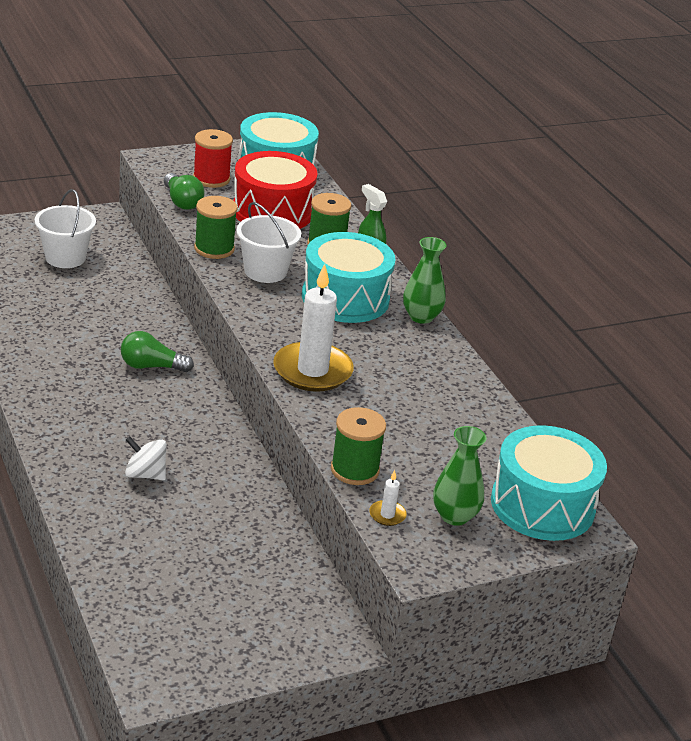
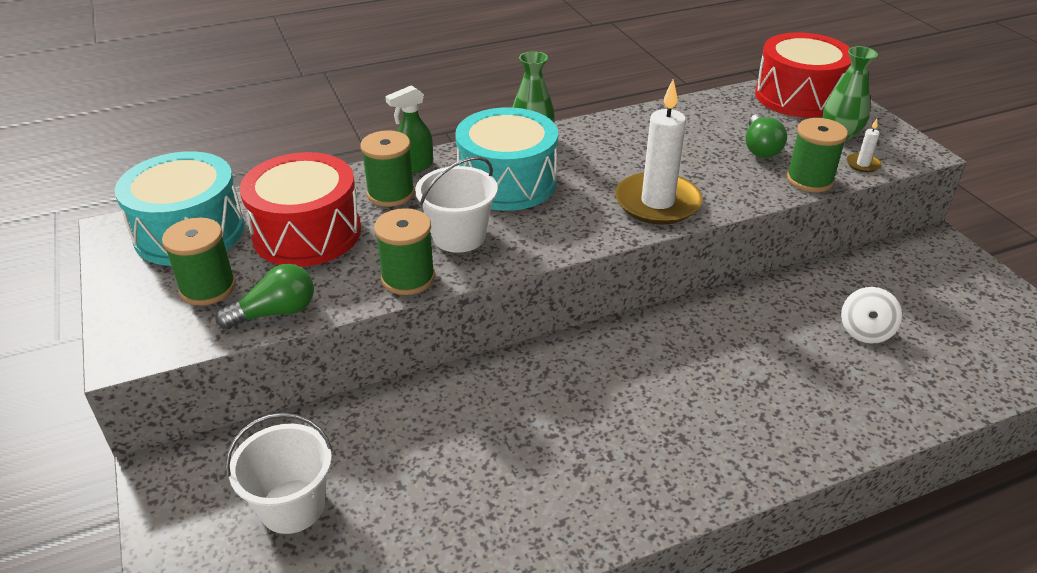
camera: 85 degrees left, 5 degrees up
(145, 474) = (780, 377): white spinning top -> white spinning top (865, 331)
(151, 366) = (568, 386): green light bulb -> green light bulb (760, 148)
(211, 179) = (208, 288): red spool -> green spool
(542, 505) = (798, 96): turquoise drum -> red drum

